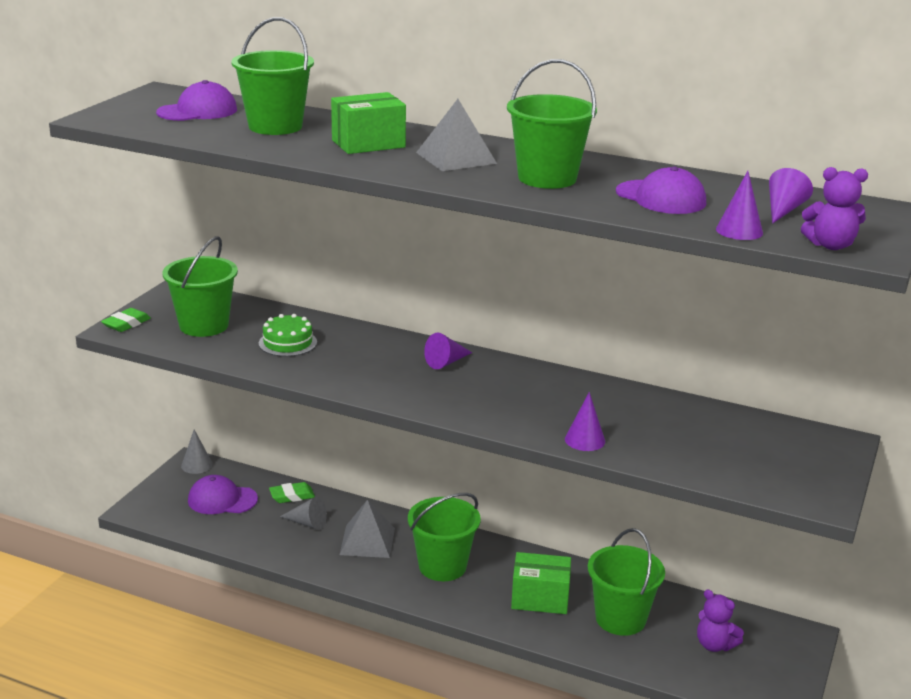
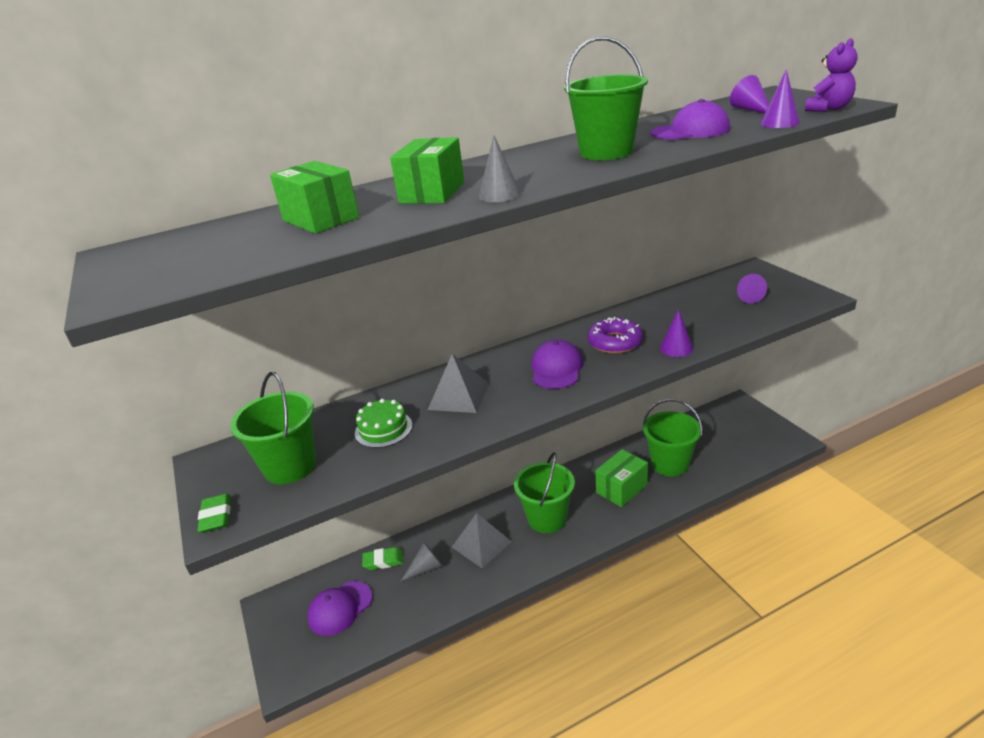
camera: 45 degrees left, 5 degrees up
(196, 465) = (275, 603): grey cone -> grey cone (499, 194)
(197, 111) = (209, 244): purple cap -> purple cap (556, 369)
(275, 126) = (320, 219): green bucket -> green box
(292, 496) = (383, 561): green eraser -> green eraser turned 60 degrees clockwise
(446, 362) = (508, 364): purple cone -> purple cone (747, 296)
(456, 158) = (517, 170): grey pyramid -> grey pyramid (458, 396)
(553, 403) = (615, 342): none -> purple donut
(714, 645) = (723, 439): purple teddy bear -> none

